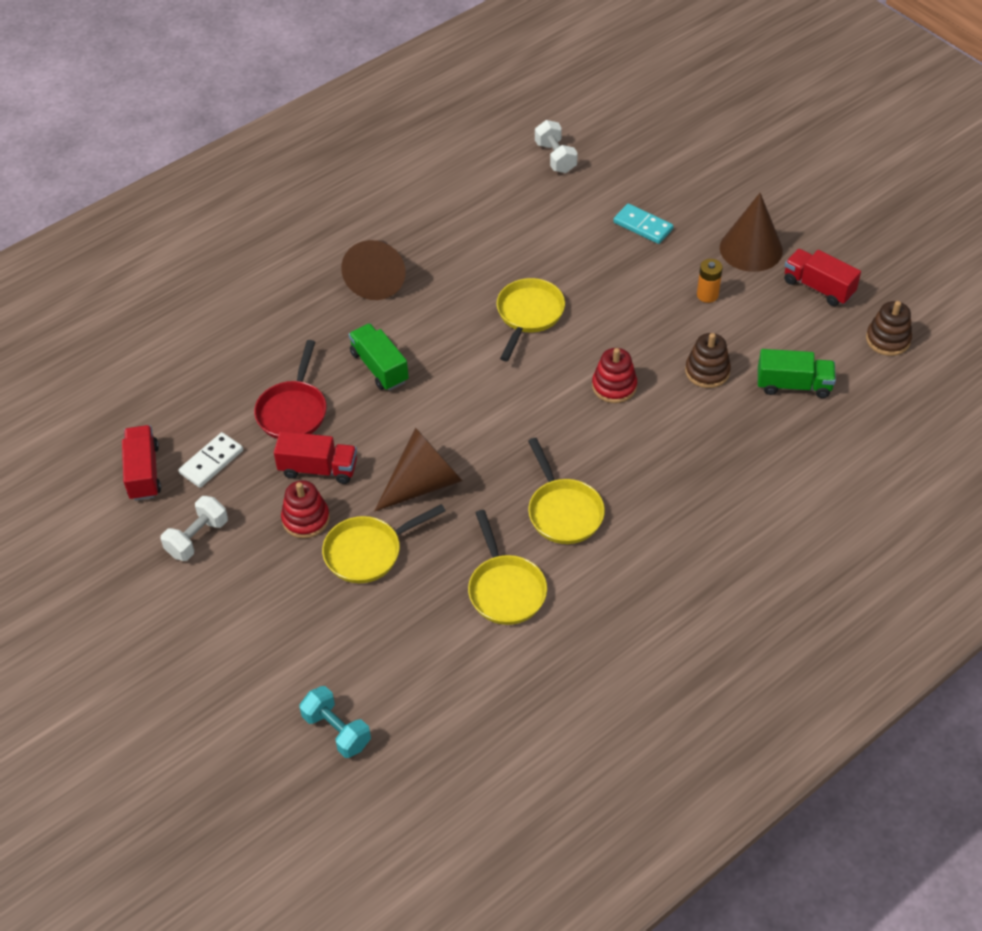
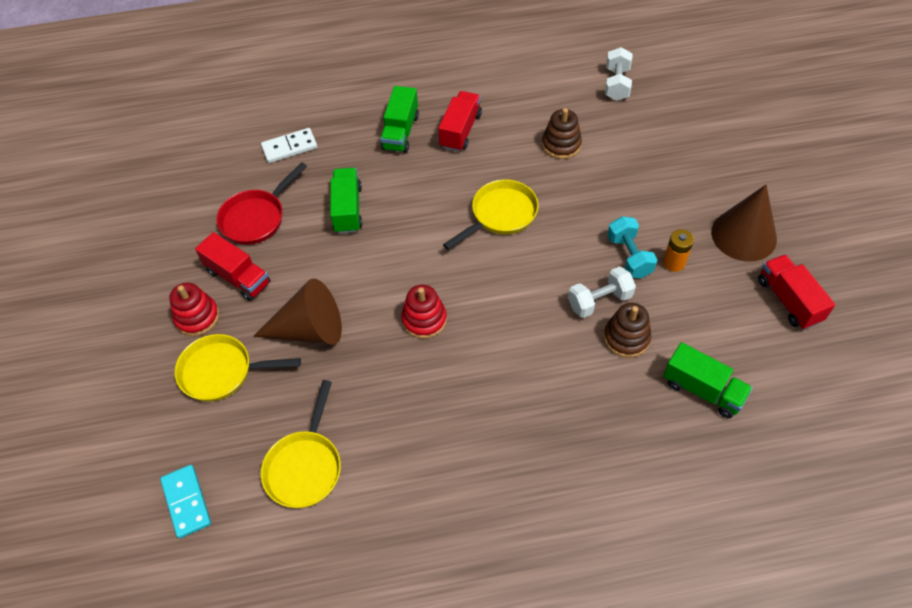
camera: 30 degrees right, 5 degrees up
(144, 472) = (114, 220): red truck -> red truck (460, 131)
(197, 538) = (109, 294): white dumbbell -> white dumbbell (599, 301)
(211, 462) = (166, 234): white domino -> white domino (289, 147)
(337, 730) = (77, 529): turquoise dumbbell -> turquoise dumbbell (629, 256)
(378, 278) = (400, 132): brown cone -> green truck
(563, 511) = (406, 415): yellow pan -> none
(614, 386) = (531, 314): red stacking toy -> red stacking toy (424, 319)
(643, 226) = (654, 174): turquoise domino -> turquoise domino (186, 502)
(887, 339) = (830, 385): brown stacking toy -> brown stacking toy (561, 145)

